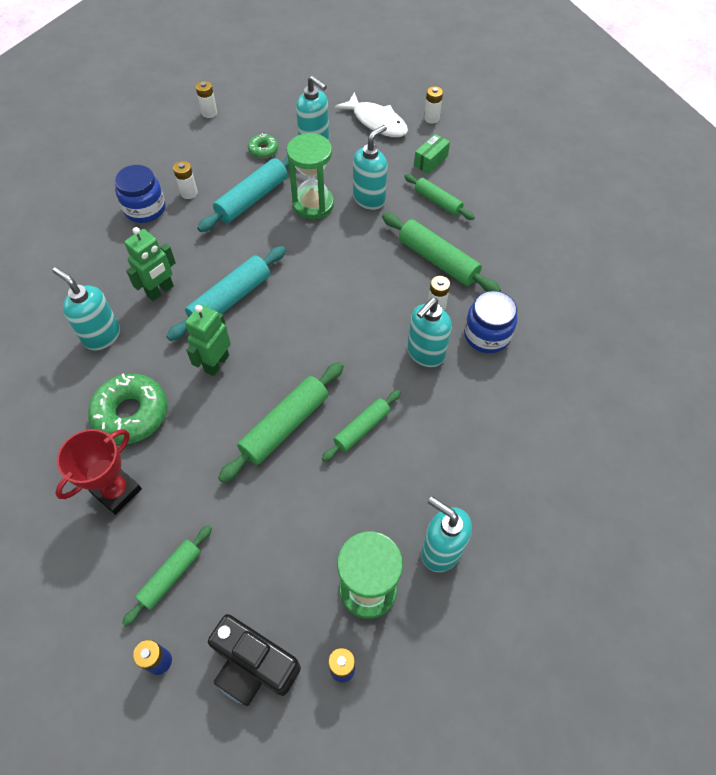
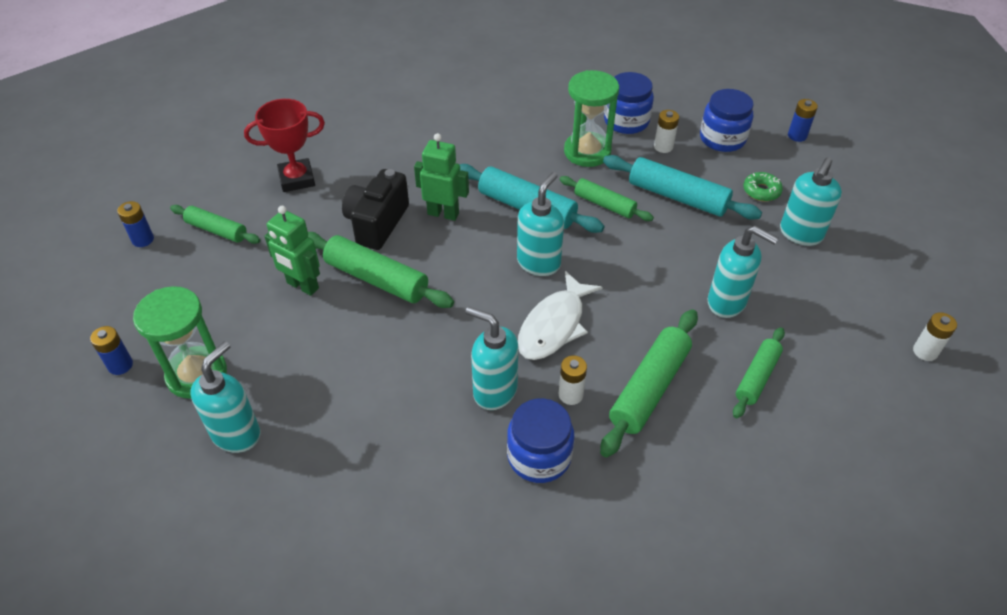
camera: 80 degrees right, 10 degrees down
(102, 336) = (458, 131): turquoise soap dispenser -> turquoise soap dispenser (539, 263)
(117, 491) = (297, 179): red trophy -> red trophy turned 45 degrees counterclockwise
(131, 414) = (376, 169): green donut -> none
(160, 291) = (522, 156): green robot -> green robot (302, 286)
(194, 155) = (722, 138): none -> blue jar
(209, 113) = (797, 136): white battery -> blue battery
(253, 666) = (131, 301): black camera -> black camera (377, 223)
(313, 204) = (693, 250): green hourglass -> green hourglass (587, 152)
(362, 428) = (381, 343): green rolling pin -> green rolling pin (604, 204)
(376, 122) = (877, 290): white fish -> white fish (554, 325)
(430, 161) = (834, 360): green box -> none

